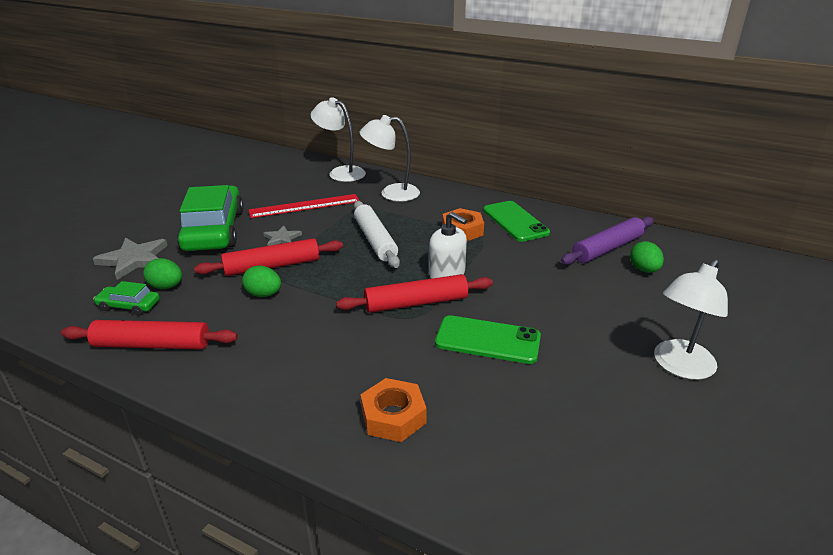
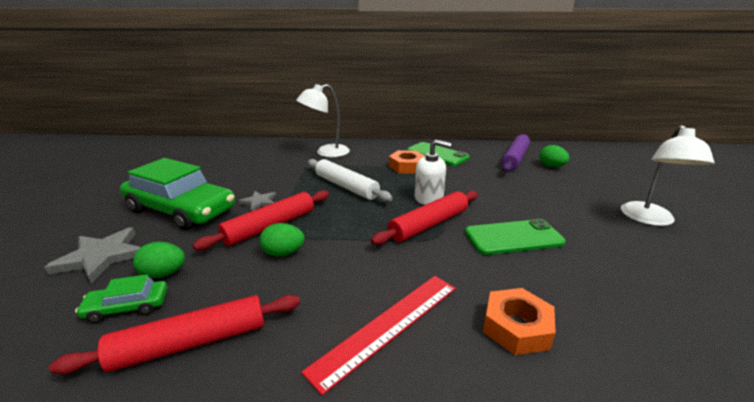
camera: 25 degrees left, 5 degrees down
(214, 230) = (181, 210): green car -> green car turned 150 degrees clockwise
(304, 206) = (258, 174): red ruler -> red ruler (387, 326)
(341, 172) = (269, 146): white lamp -> none

